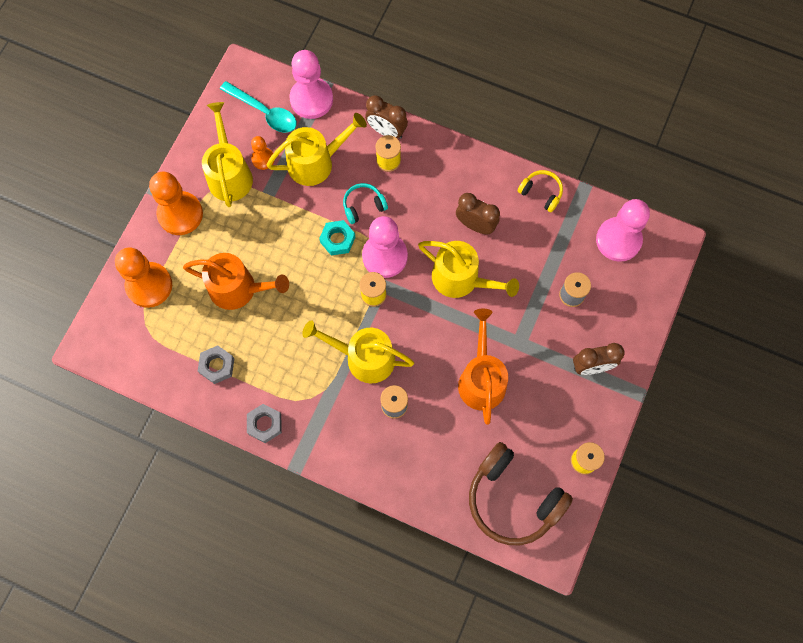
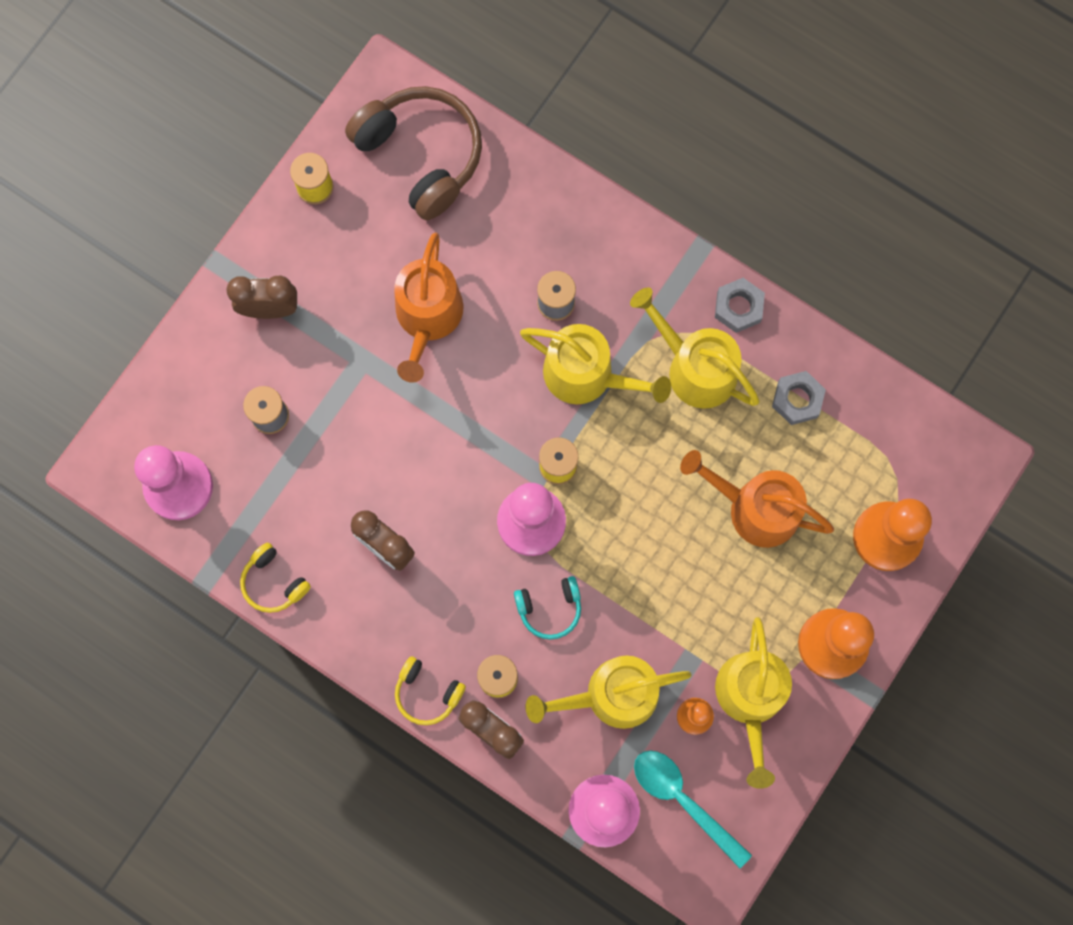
camera: 170 degrees left, 5 degrees up
(337, 239) = (597, 560): turquoise nut -> none
(430, 145) = (427, 693): none -> yellow headphones
(461, 279) = (425, 467): yellow watering can -> yellow watering can (695, 368)

